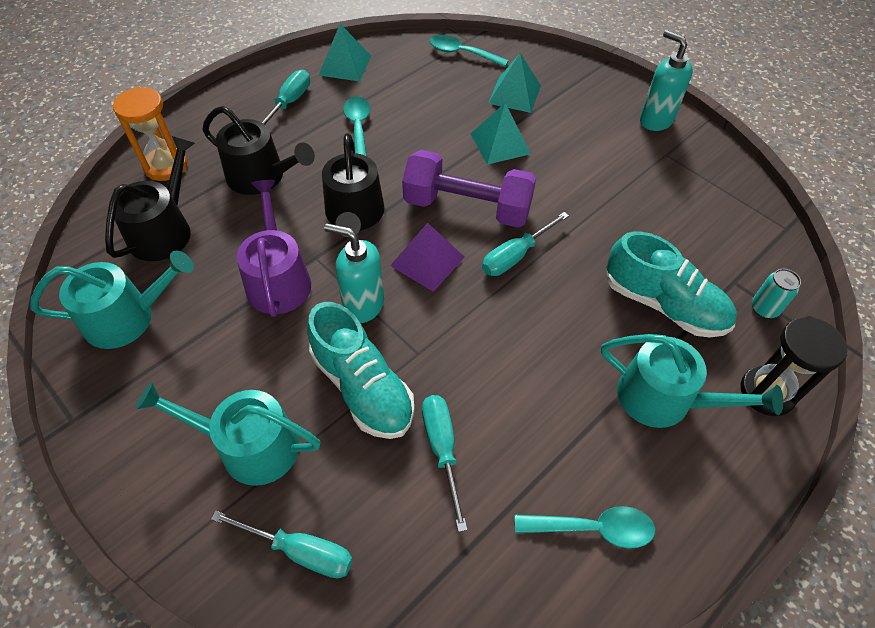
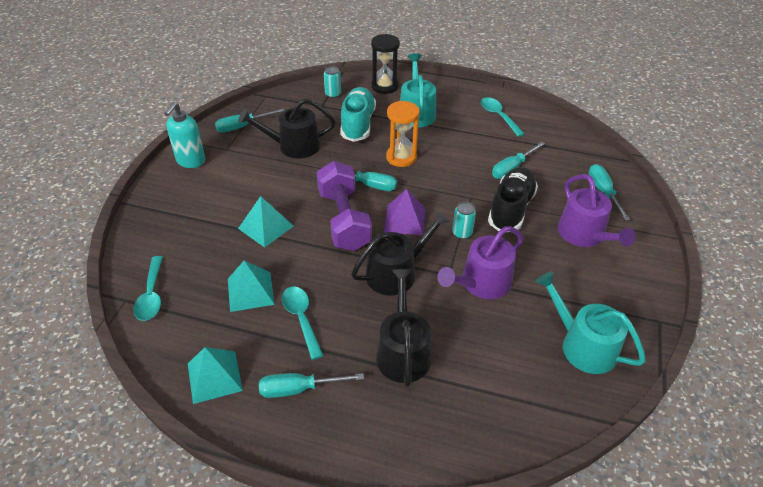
camera: 120 degrees left, 10 degrees down
(164, 230) = (504, 379): black watering can -> black watering can (293, 146)
(166, 166) = (445, 433): orange hourglass -> orange hourglass (401, 157)
(250, 446) = (584, 234): turquoise watering can -> purple watering can
(358, 128) = (301, 319): turquoise spoon -> turquoise spoon turned 105 degrees clockwise
(362, 387) = (511, 209): turquoise shoe -> black shoe
(363, 305) = (462, 233): turquoise soap dispenser -> turquoise can
(514, 94) = (198, 240): turquoise pyramid -> turquoise pyramid (250, 291)
(712, 182) = (242, 126): none -> turquoise screwdriver

